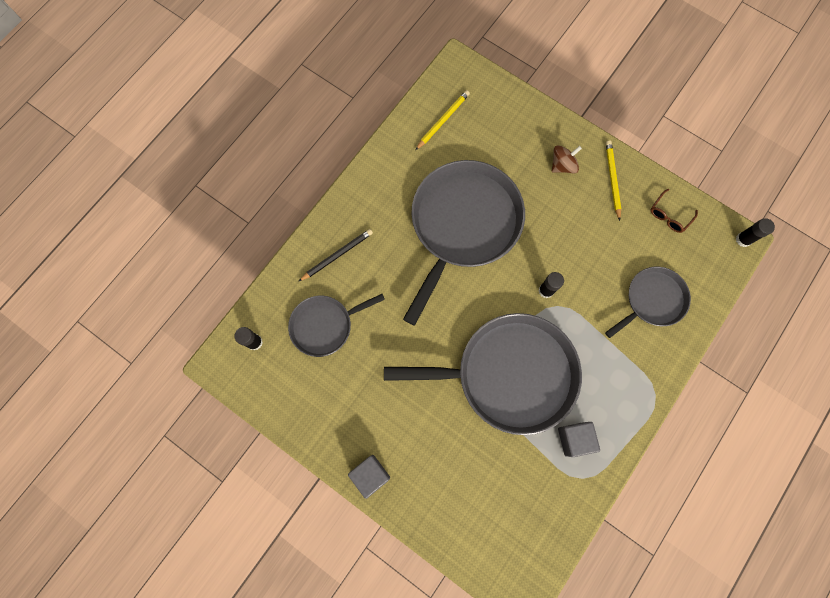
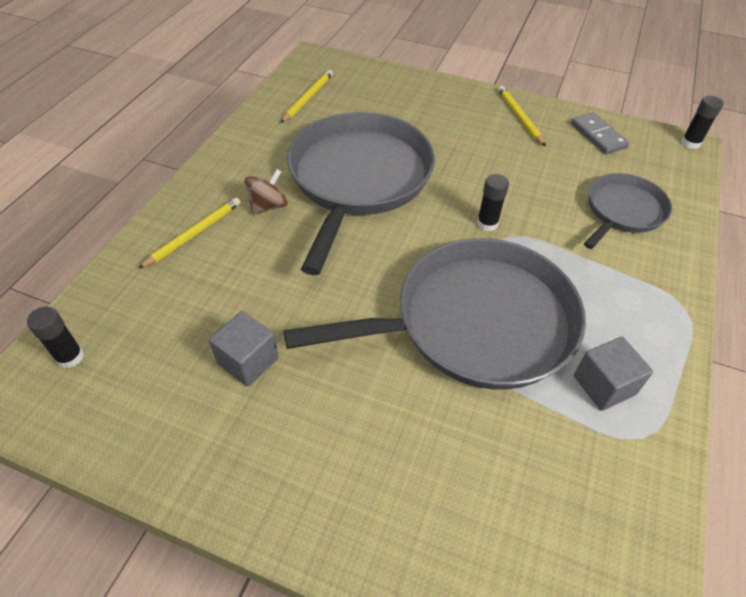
camera: 15 degrees left, 25 degrees down
(325, 325) = (184, 315): grey pan -> none
(337, 255) = (194, 234): black pencil -> yellow pencil
(370, 475) = (292, 515): grey cube -> grey cube (248, 361)
(562, 165) = (458, 114): brown spinning top -> brown spinning top (268, 206)
(669, 215) = (598, 136): brown glasses -> grey domino

